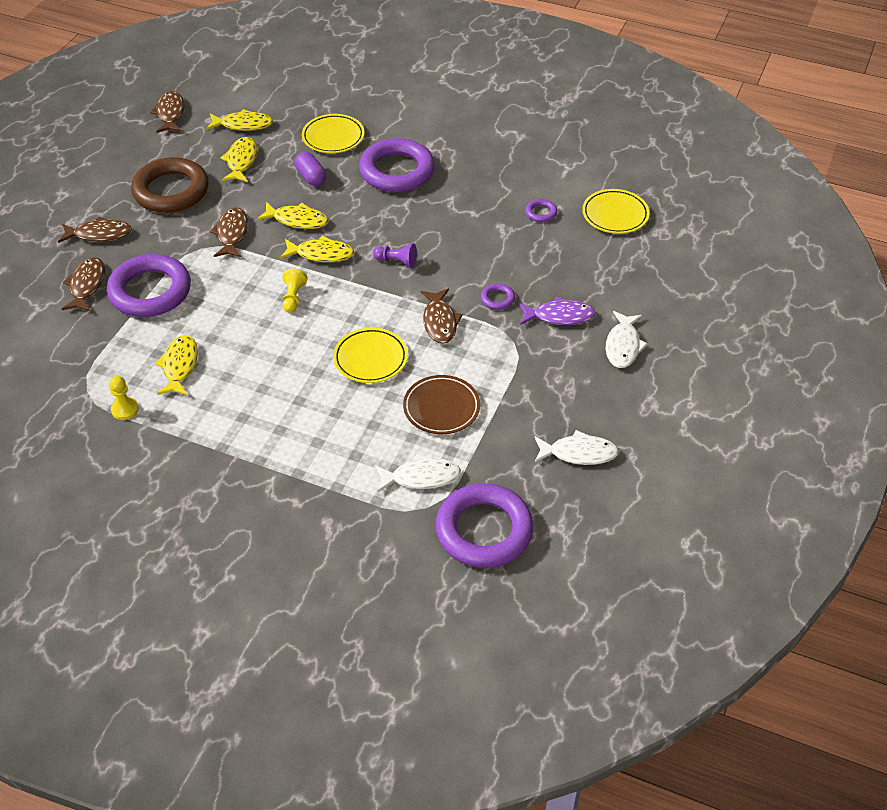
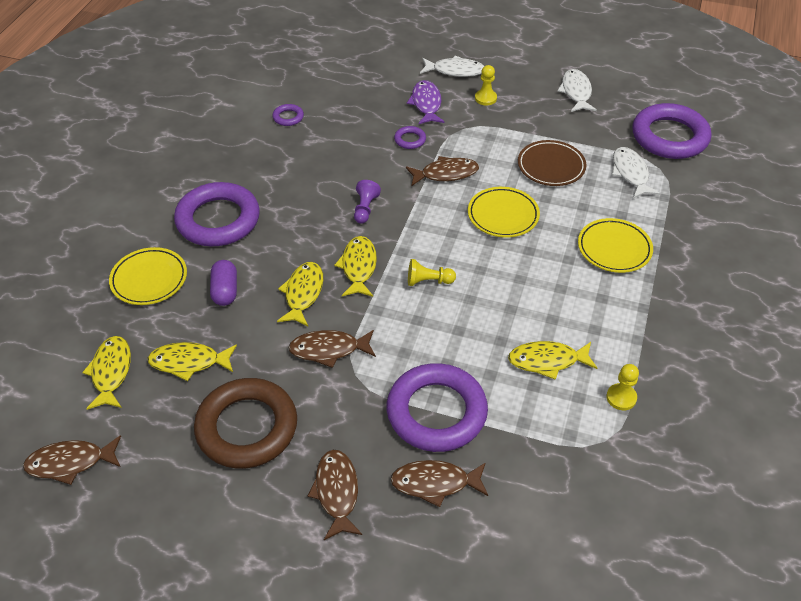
camera: 95 degrees left, 0 degrees up
(311, 177) = (225, 291): purple capsule -> purple capsule turned 60 degrees counterclockwise
(568, 367) = (485, 98): none -> yellow pawn
(615, 215) = (290, 74): yellow plate -> yellow plate (614, 249)

